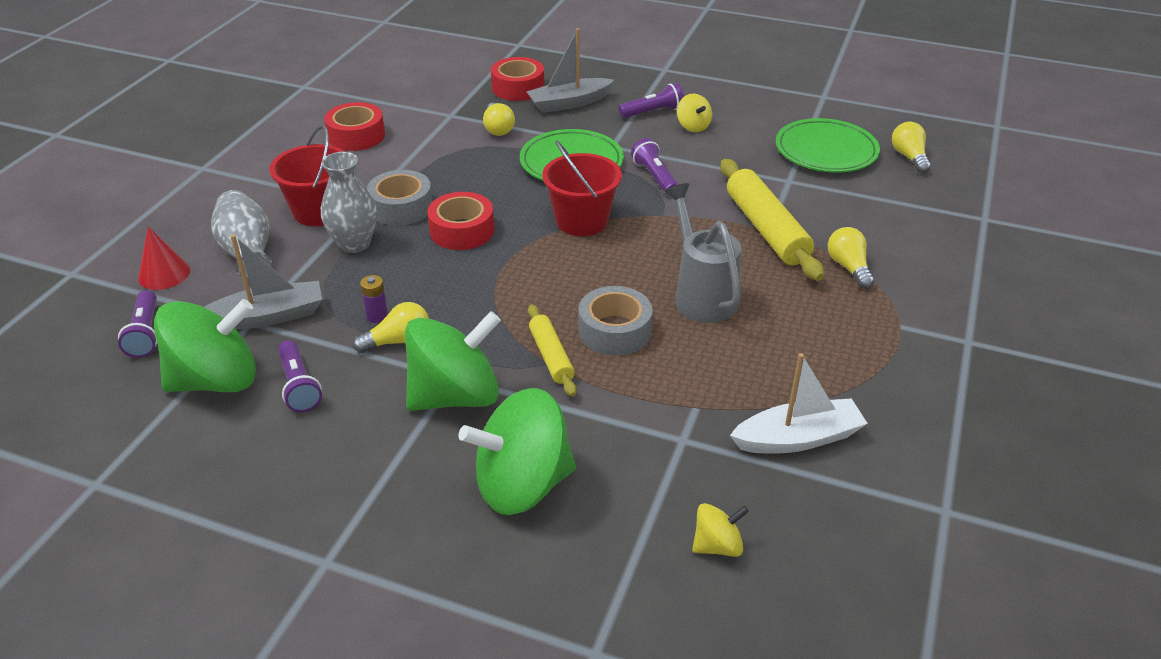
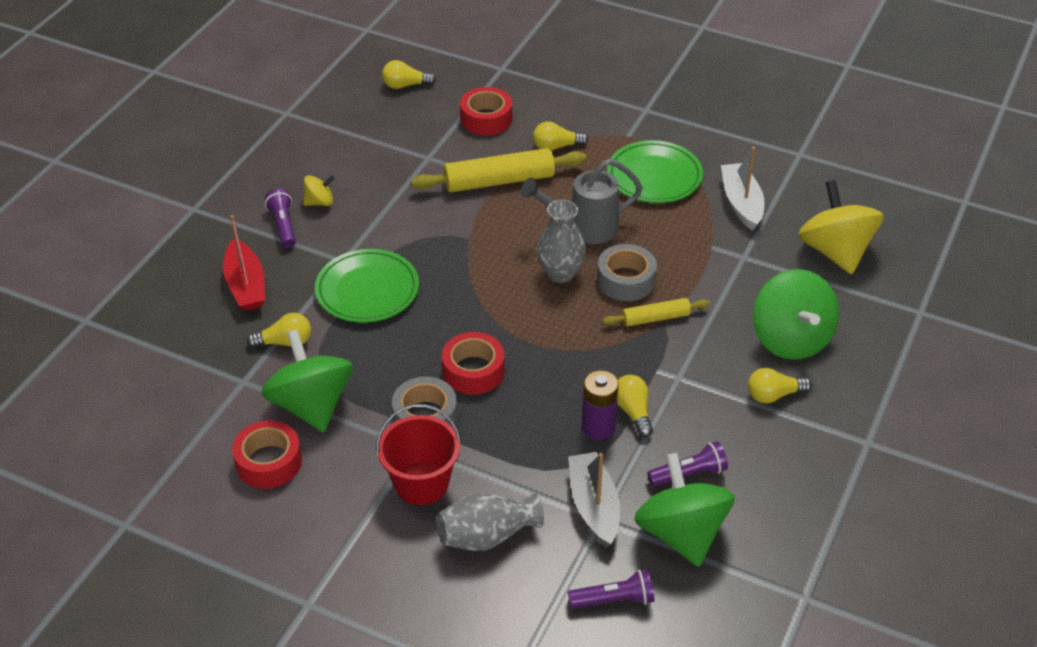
camera: 85 degrees left, 5 degrees up
(164, 274) = (518, 603): red cone -> none
(354, 244) = (484, 450): grey vase -> grey vase (560, 273)
(377, 316) = (598, 427): purple battery -> purple battery, size x1.70
(418, 464) = (773, 395): none -> yellow light bulb
(455, 396) = (700, 375): green spinning top -> green spinning top (311, 405)
(518, 88) = (197, 324): red tape -> red tape (486, 119)
(569, 103) = (246, 285): grey boat -> red boat
(582, 221) = (470, 289): red bucket -> none
(655, 177) = (406, 236): purple flashlight -> none
(717, 545) = (835, 251): yellow spinning top -> yellow spinning top, size x2.13
(826, 151) = (384, 128): green plate -> green plate (654, 176)

